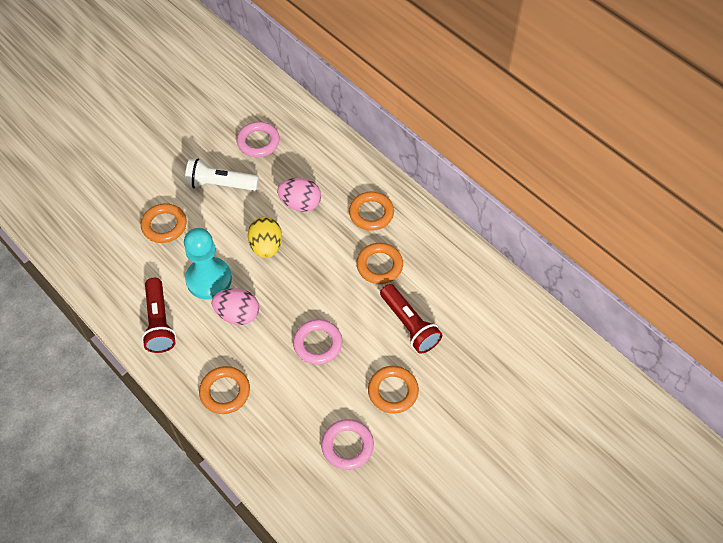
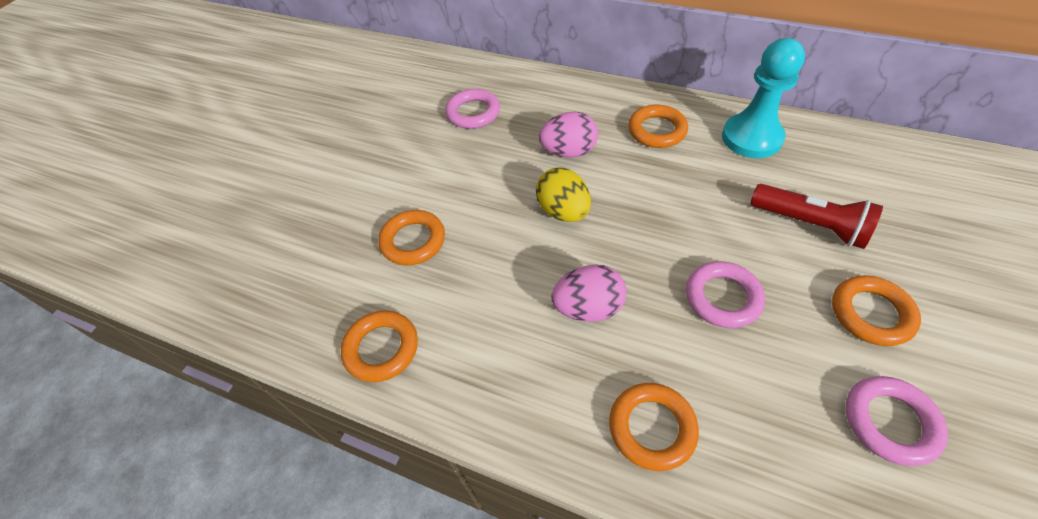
camera: 20 degrees left, 5 degrees down
(159, 322) = (483, 369): red flashlight -> none
(209, 279) = (516, 280): turquoise pawn -> turquoise pawn (751, 138)
(220, 184) = (456, 169): white flashlight -> none
(379, 265) = (714, 177): orange ring -> orange ring (381, 348)

